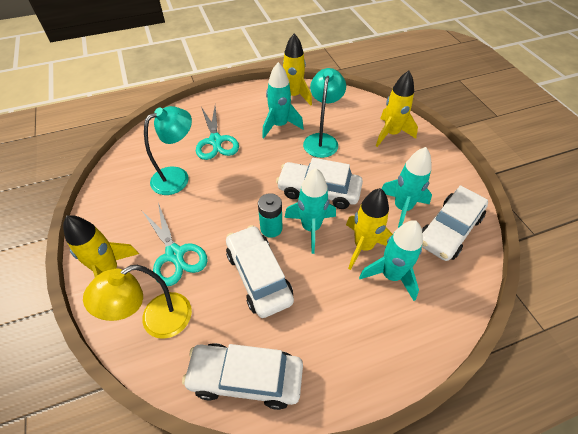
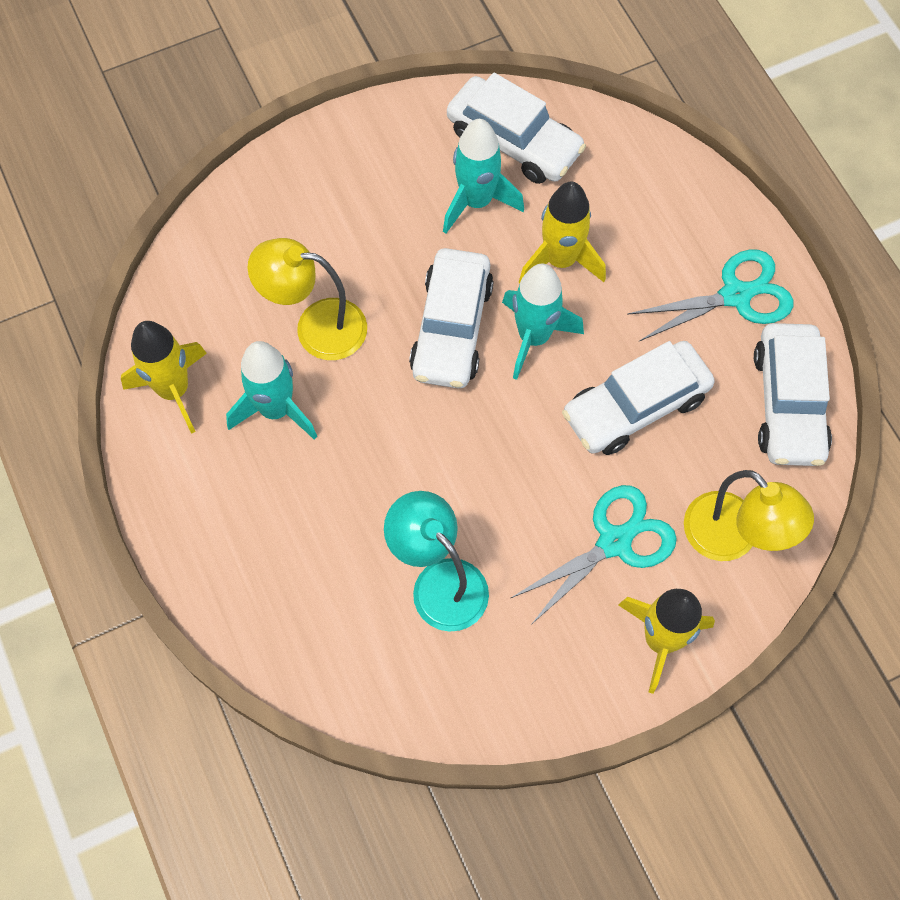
camera: 95 degrees left, 15 degrees up
(216, 141) = (330, 529): turquoise scissors -> turquoise scissors (735, 295)
(271, 228) = (542, 398): turquoise battery -> none
(322, 140) = (316, 327): turquoise lamp -> yellow lamp
(391, 134) = (292, 206): yellow rocket -> none
(391, 275) = (607, 225): turquoise rocket -> none

